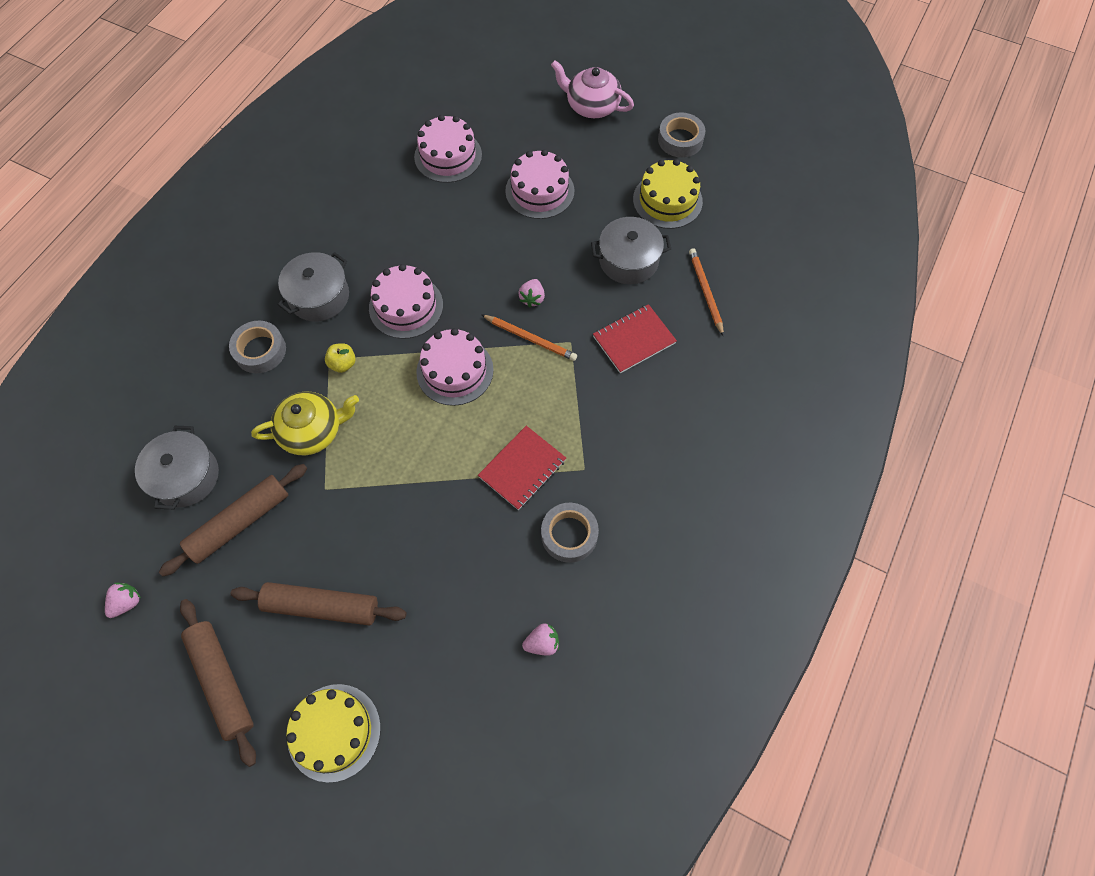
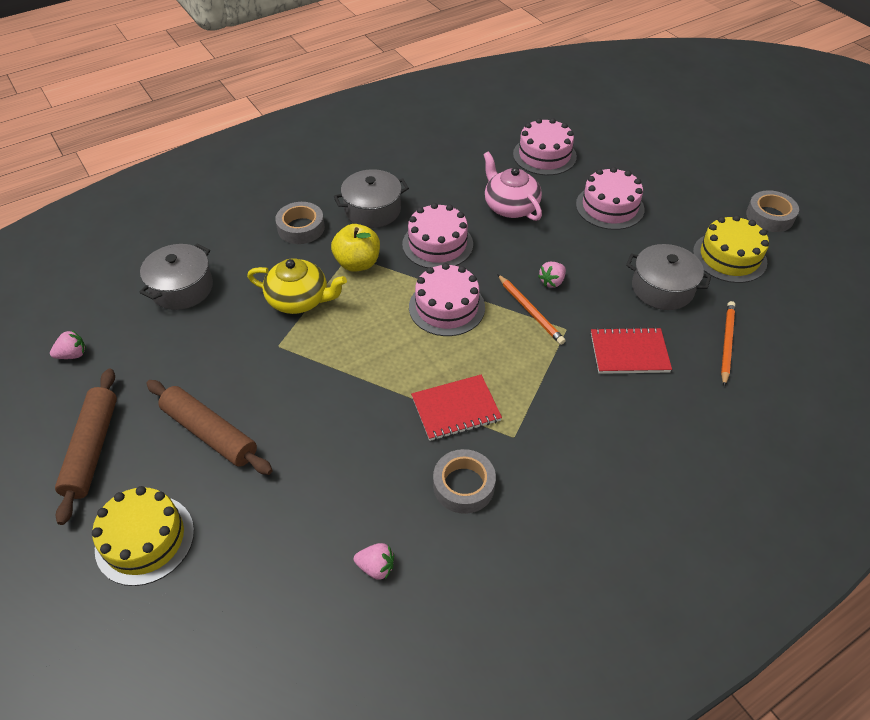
camera: 30 degrees right, 15 degrees down
(239, 522) = (195, 339): brown rolling pin -> none
(343, 364) = (357, 263): yellow apple -> yellow apple, size x1.71
(591, 105) = (696, 163): pink teapot -> pink teapot (510, 206)

